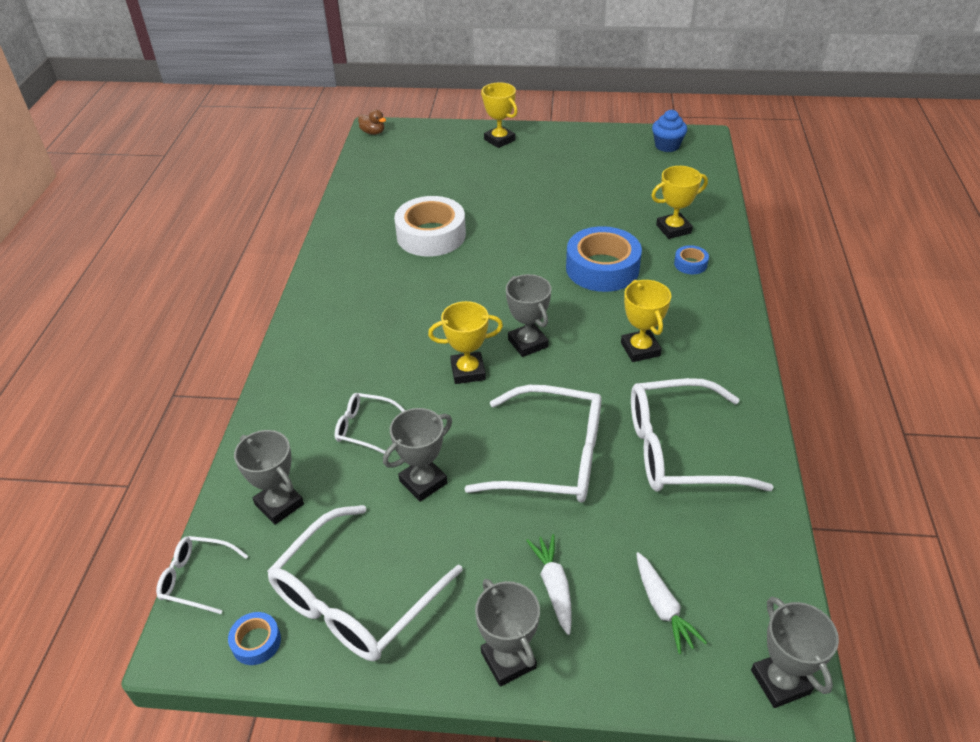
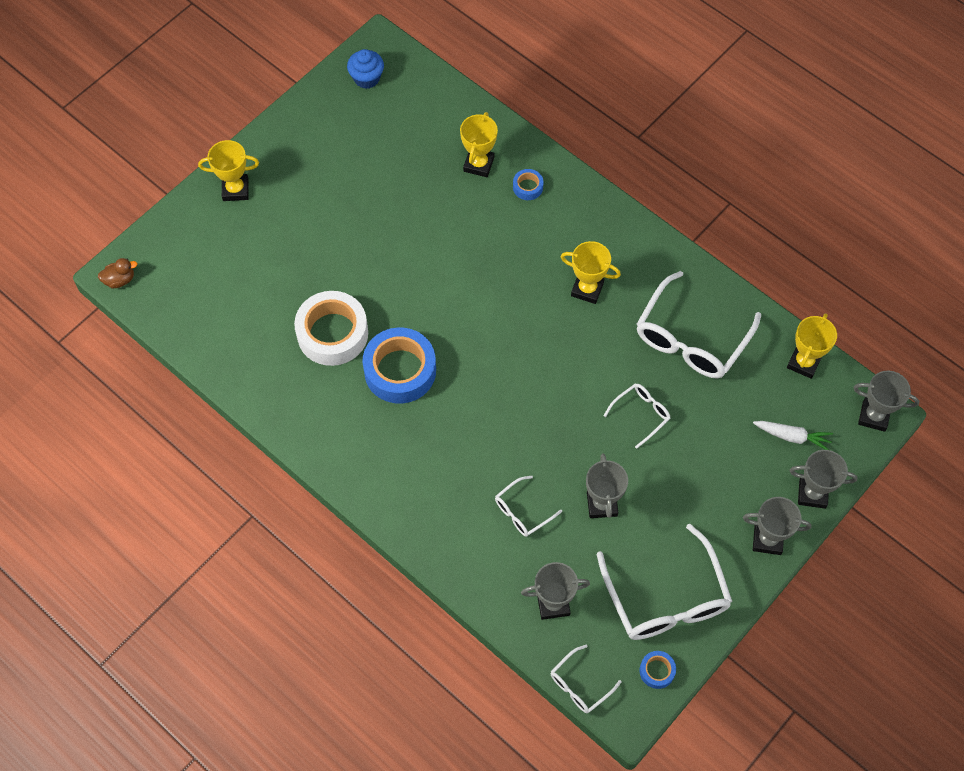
camera: 55 degrees left, 20 degrees up
(468, 371) = (519, 411): yellow trophy -> yellow trophy (803, 362)
(528, 343) = (522, 354): grey trophy -> grey trophy (812, 493)
(552, 457) = (641, 414): white glasses -> white glasses, size x0.49
(554, 586) = (737, 483): white carrot -> none
(602, 268) = (482, 246): blue tape -> blue tape (400, 370)

